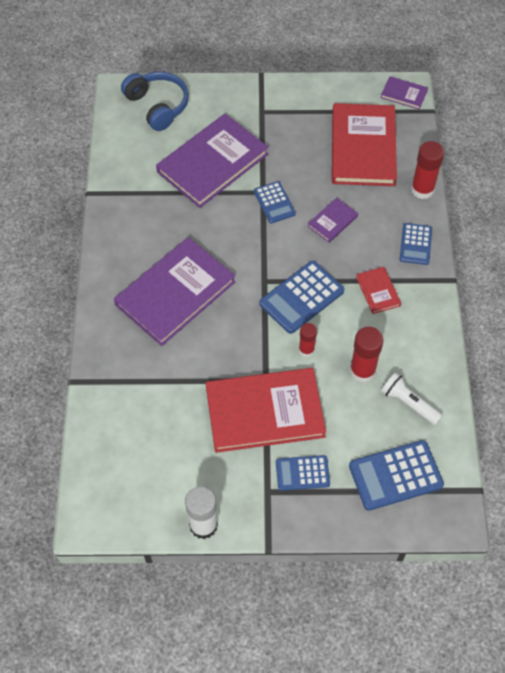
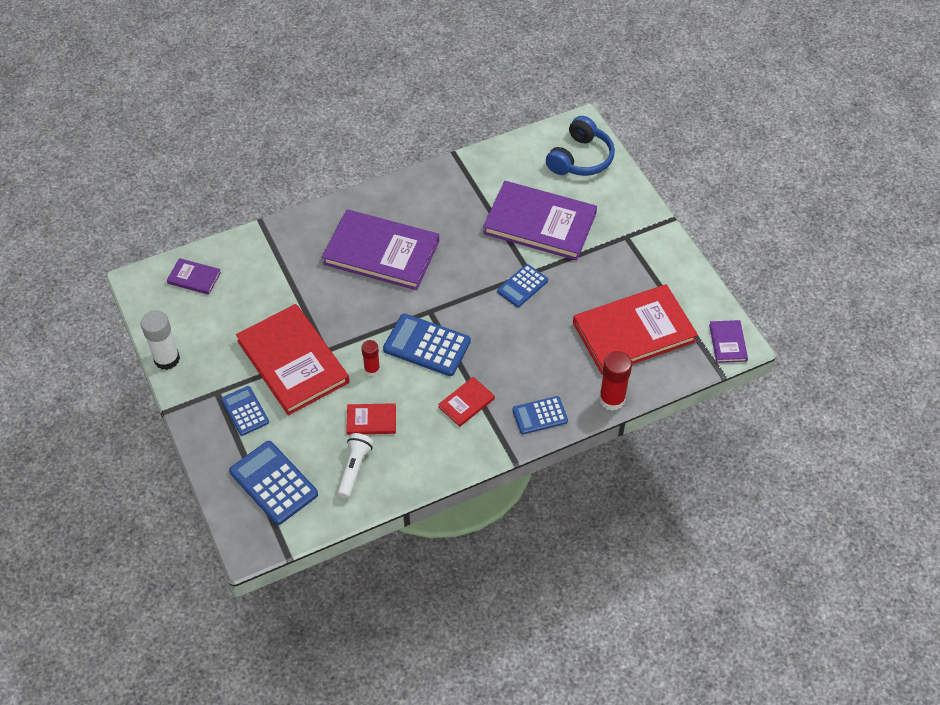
camera: 65 degrees right, 5 degrees down
(332, 221) = (527, 339): purple book -> purple book (194, 278)
(362, 371) = (371, 420): red glue stick -> red book

